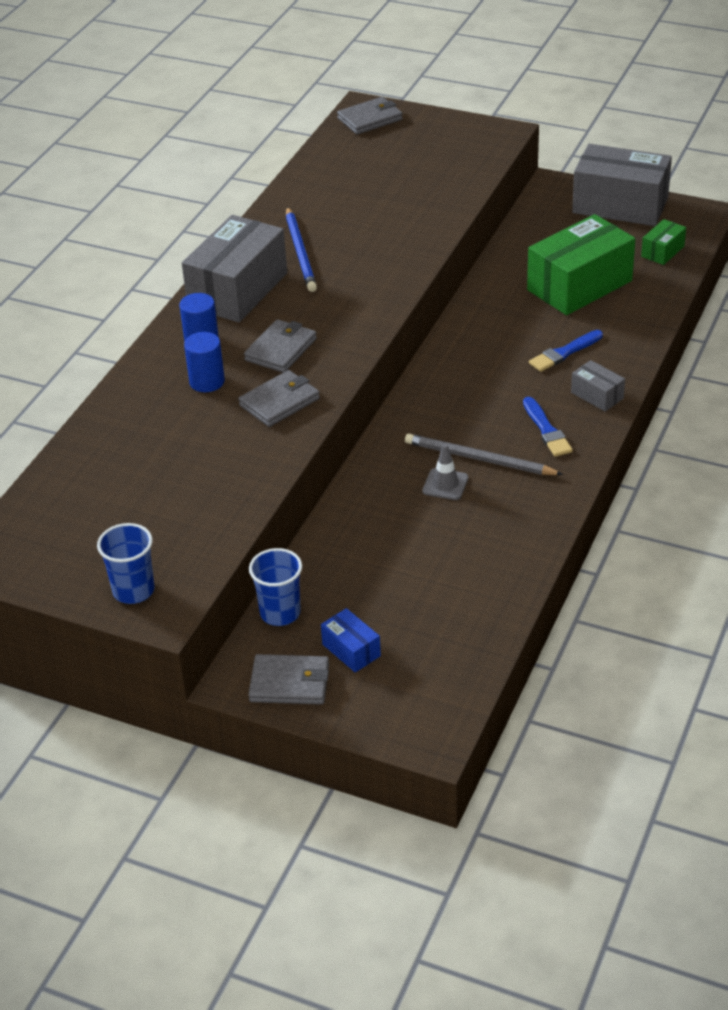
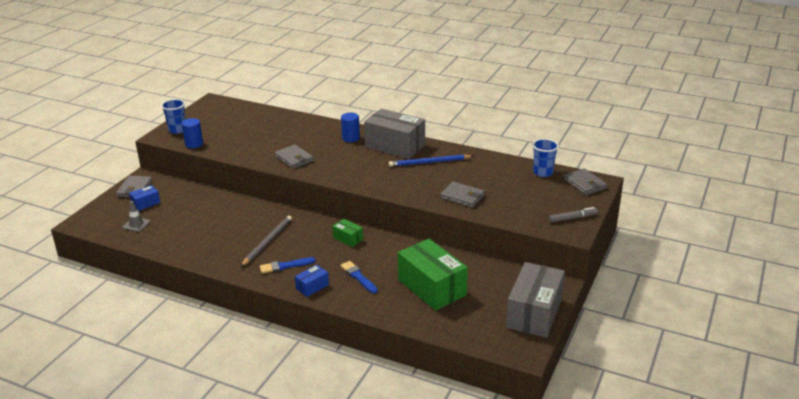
camera: 90 degrees right, 10 degrees down
(207, 382) = (317, 140): blue cylinder -> blue cylinder (194, 144)
(280, 613) = (179, 186): blue cup -> blue cup (543, 172)
(281, 349) = (338, 158): grey wallet -> grey wallet (462, 196)
(445, 484) = (250, 231): grey traffic cone -> grey traffic cone (136, 224)
(464, 132) = (572, 218): none -> grey marker
(597, 395) = (312, 286): grey box -> blue box
(662, 251) = (472, 328): green box -> green box (348, 238)

